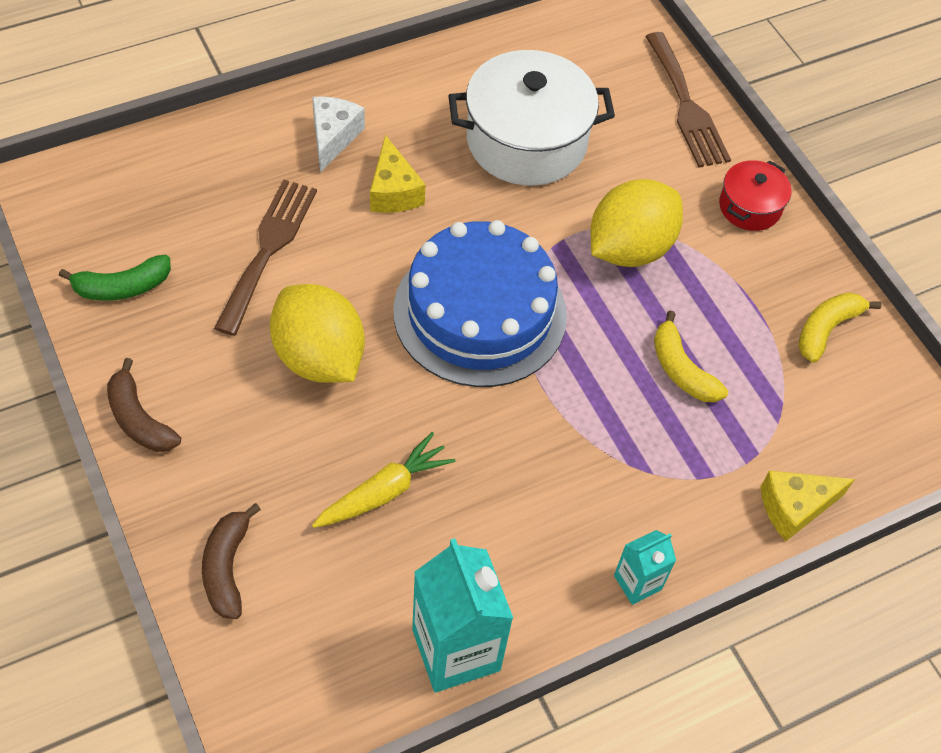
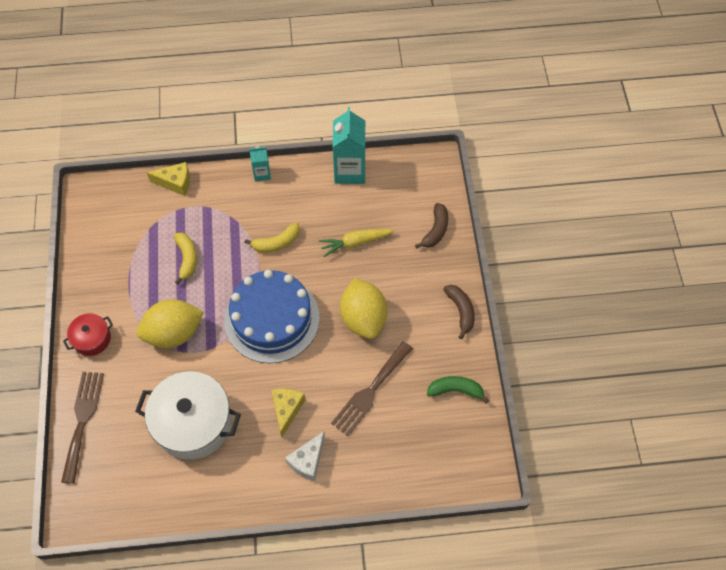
camera: 155 degrees left, 5 degrees up
(826, 329) = (101, 258): yellow banana -> yellow banana (277, 243)

